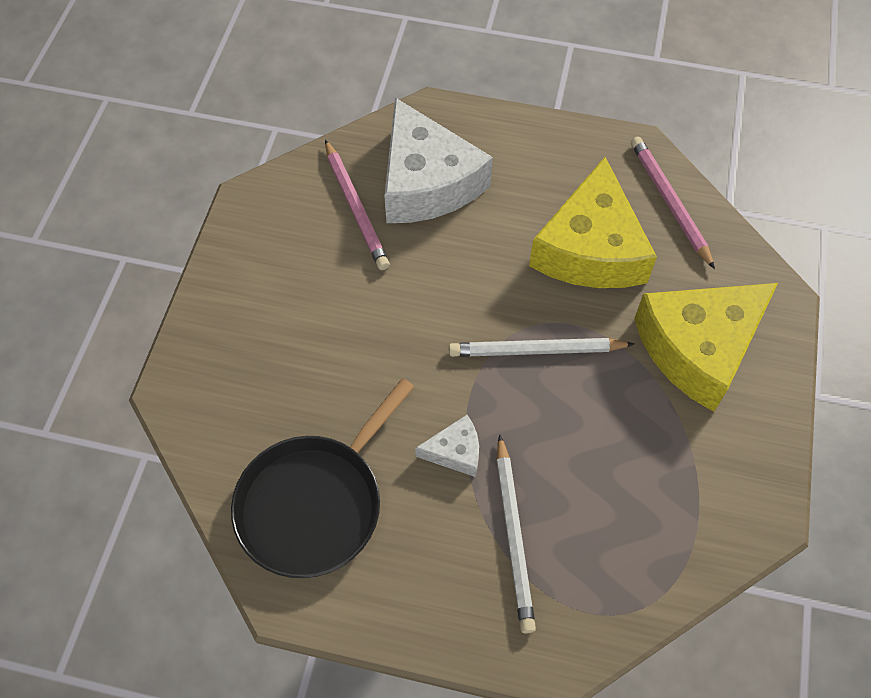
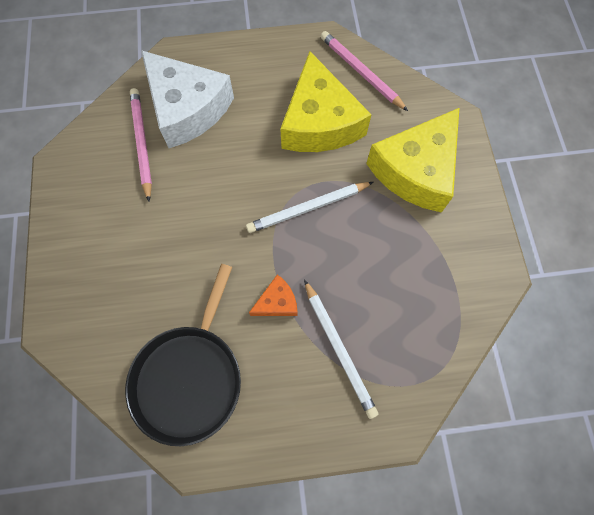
camera: 20 degrees left, 10 degrees up
(355, 208) = (142, 143): pink pencil -> pink pencil turned 150 degrees counterclockwise
(455, 451) = (277, 302): white cheese -> orange cheese

